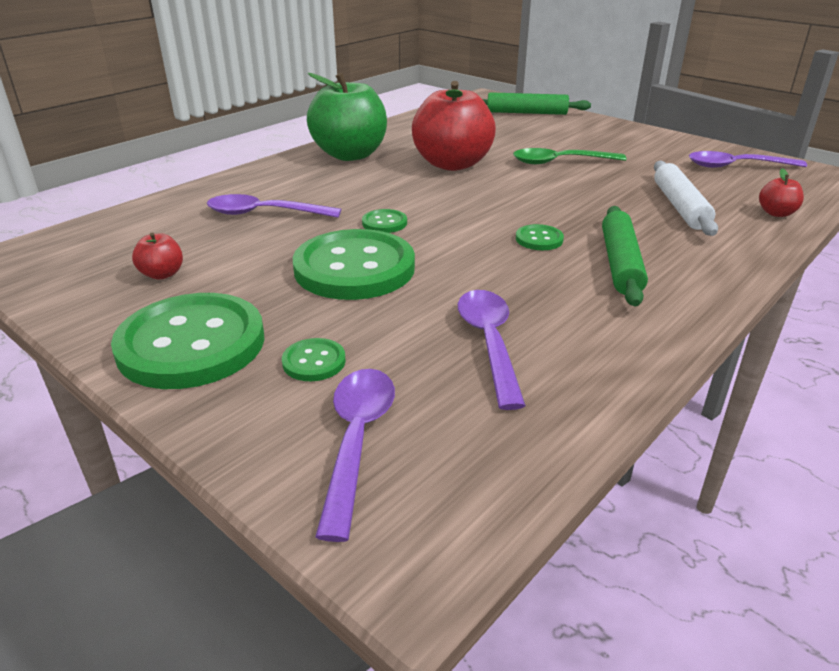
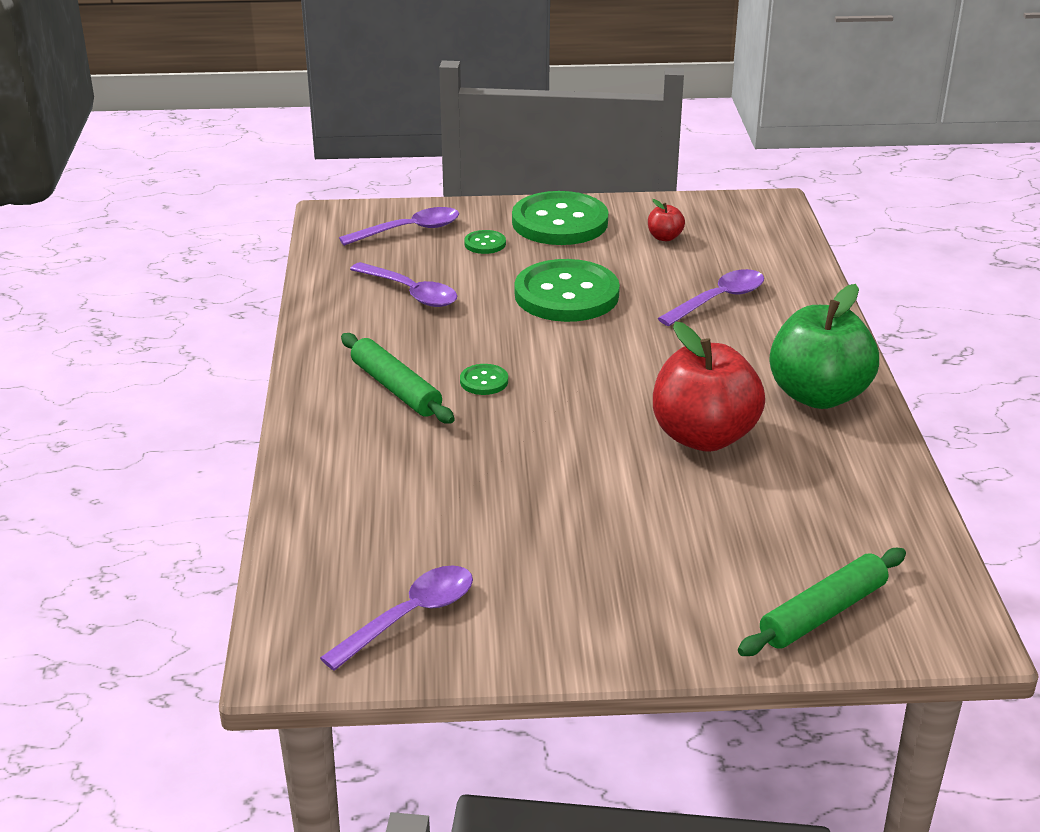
camera: 135 degrees right, 0 degrees up
(357, 440) = (409, 230): purple spoon -> purple spoon turned 75 degrees counterclockwise
(384, 223) = (620, 336): green button -> none
(560, 162) = (610, 504): green spoon -> none
(679, 206) = (411, 489): white rolling pin -> none
(776, 213) = (309, 530): red apple -> none

